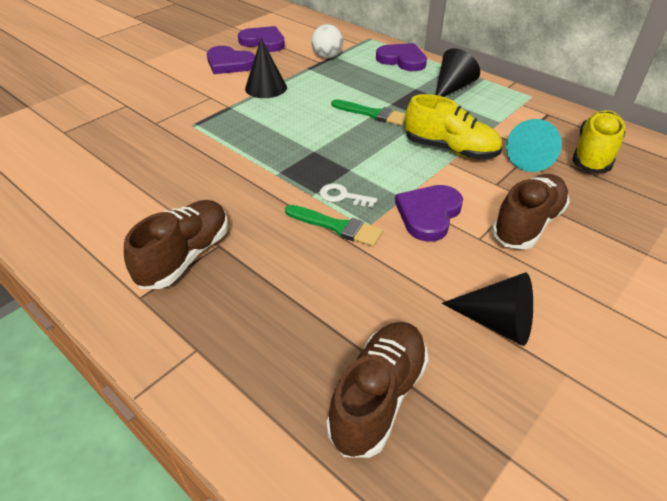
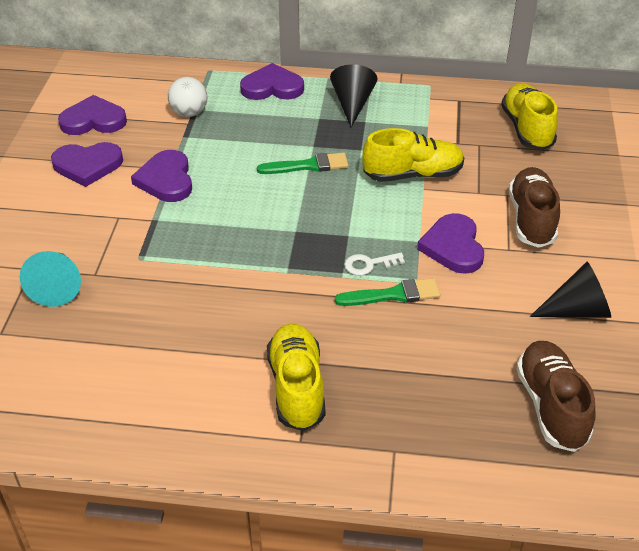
camera: 35 degrees left, 0 degrees up
(185, 256) = (297, 387): brown shoe -> yellow shoe
(266, 87) = (166, 180): black cone -> purple heart
(530, 158) = (483, 154): turquoise cone -> turquoise cone (57, 286)

